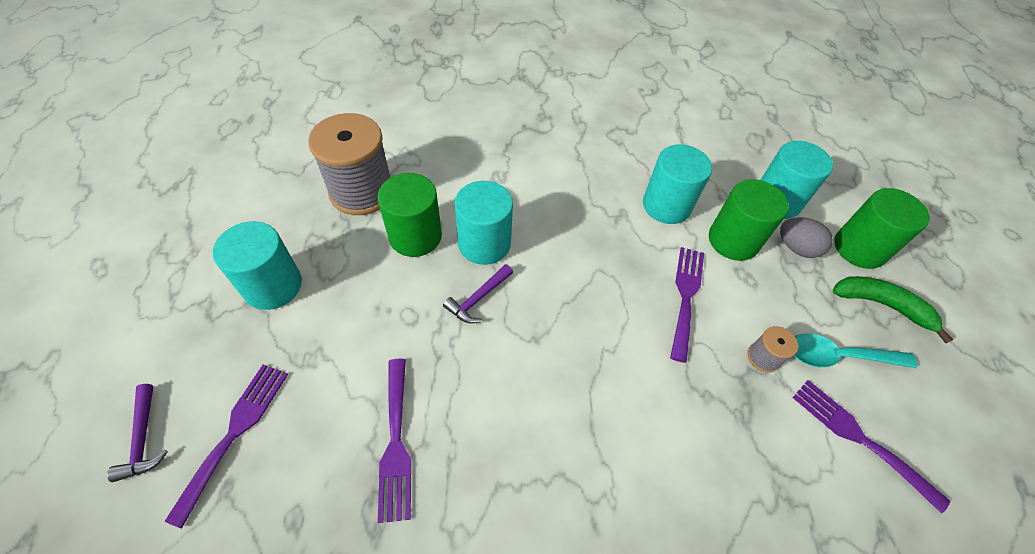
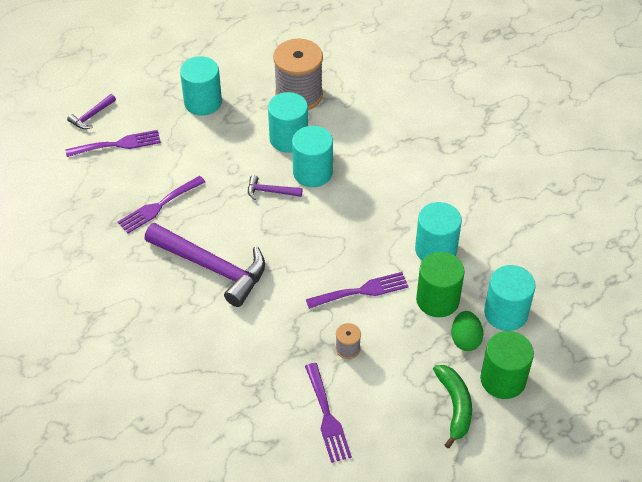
camera: 60 degrees right, 5 degrees down
(415, 236) = (288, 138): green cylinder -> turquoise cylinder
(552, 435) = (212, 267): none -> purple hammer
(796, 248) = (465, 339): grey egg -> green egg
(838, 356) = (383, 390): turquoise spoon -> none
(859, 438) = (327, 416): purple fork -> purple fork turned 150 degrees clockwise

